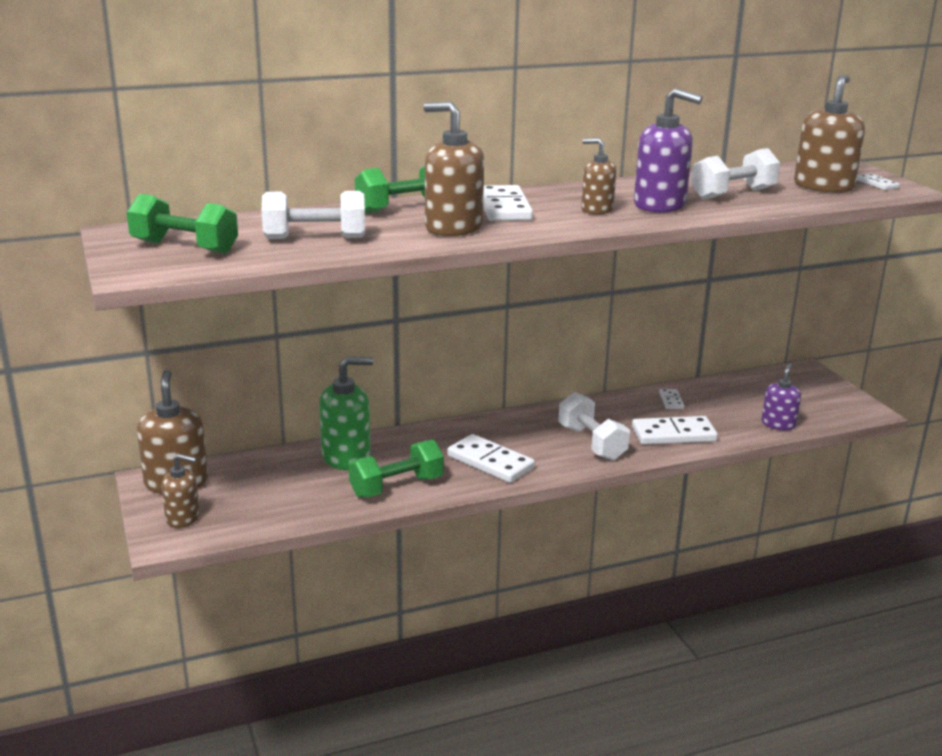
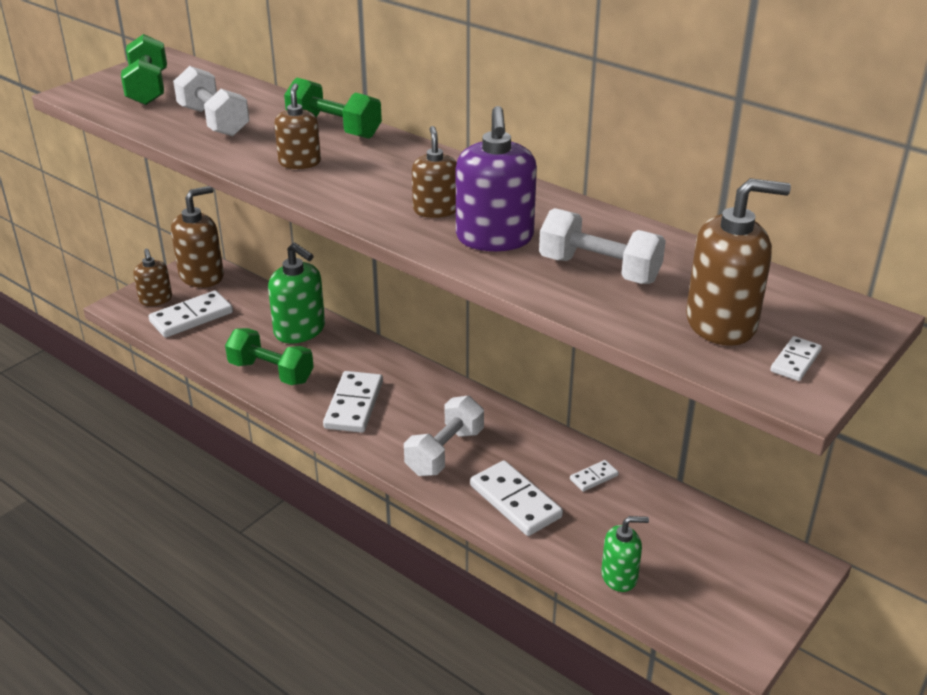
camera: 60 degrees right, 10 degrees up
(453, 227) = (299, 162): brown soap dispenser -> brown soap dispenser, size x0.61
(504, 208) = (387, 167): white domino -> white domino (191, 317)
(778, 424) = (619, 576): purple soap dispenser -> green soap dispenser

